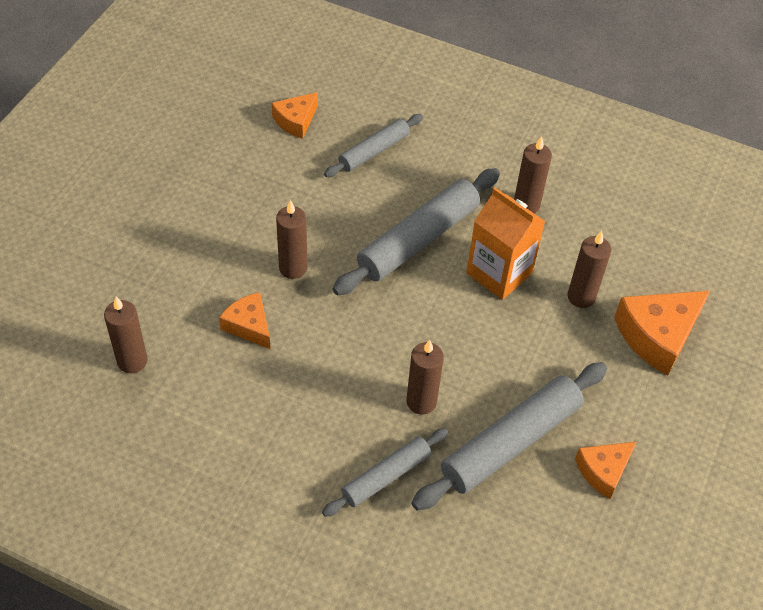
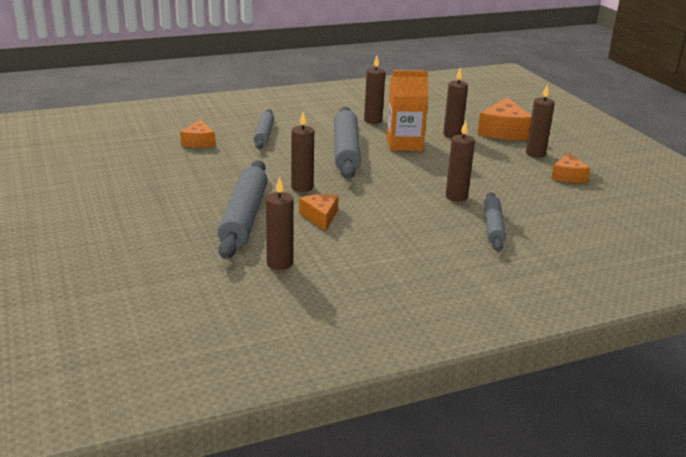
camera: 45 degrees left, 25 degrees down
(249, 326) = (320, 217): orange cheese -> orange cheese turned 75 degrees clockwise
(510, 442) = (517, 188): grey rolling pin -> grey rolling pin (244, 217)
(629, 404) = (535, 154): none -> brown candle

